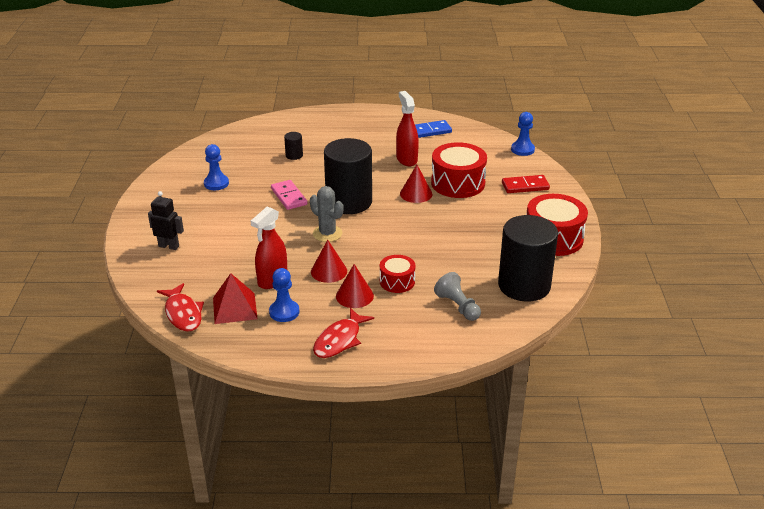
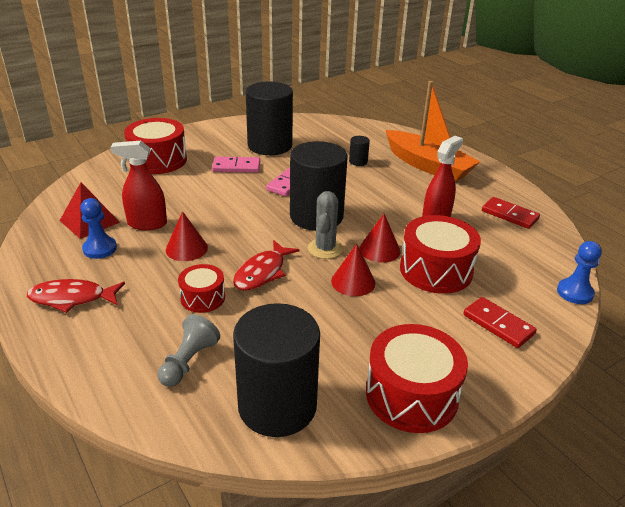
camera: 55 degrees right, 0 degrees up
(169, 246) = (158, 160): black robot -> red drum
(183, 314) = (65, 201): red fish -> red fish (262, 272)
(216, 183) = (270, 145): blue pawn -> black cylinder
(232, 211) = (236, 167): none -> pink domino
(327, 234) = (249, 224): grey cactus -> grey cactus (325, 249)
(335, 131) = (428, 166): none -> orange boat
(354, 296) = (156, 279): red cone -> red cone (353, 282)
(429, 131) = (509, 215): blue domino -> red domino

